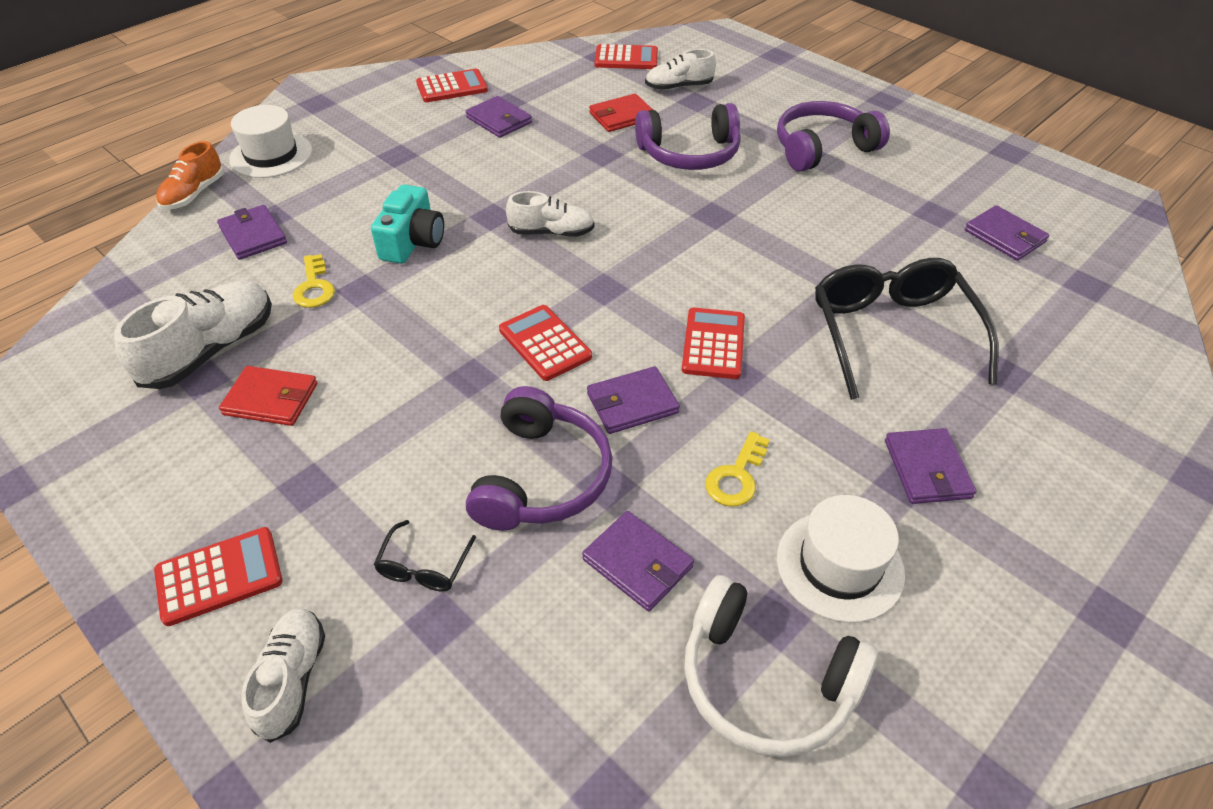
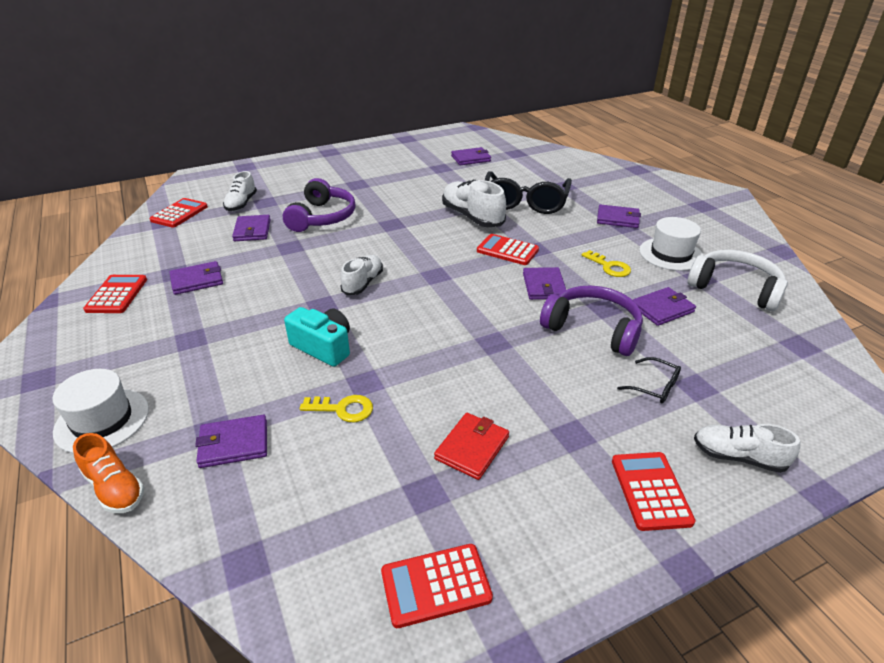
camera: 70 degrees left, 10 degrees down
(211, 350) = (390, 484): white shoe -> white shoe (472, 217)
(545, 343) = (476, 306): red calculator -> red calculator (435, 585)
(621, 116) = (252, 230): red wallet -> purple wallet
(766, 681) = (735, 288): white headphones -> white headphones turned 105 degrees counterclockwise
(822, 148) = (358, 179): purple headphones -> none
(892, 333) = (525, 202): black glasses -> black glasses turned 90 degrees counterclockwise

